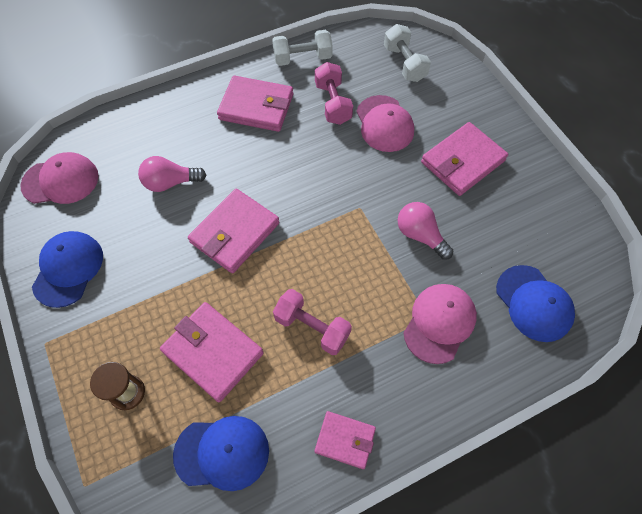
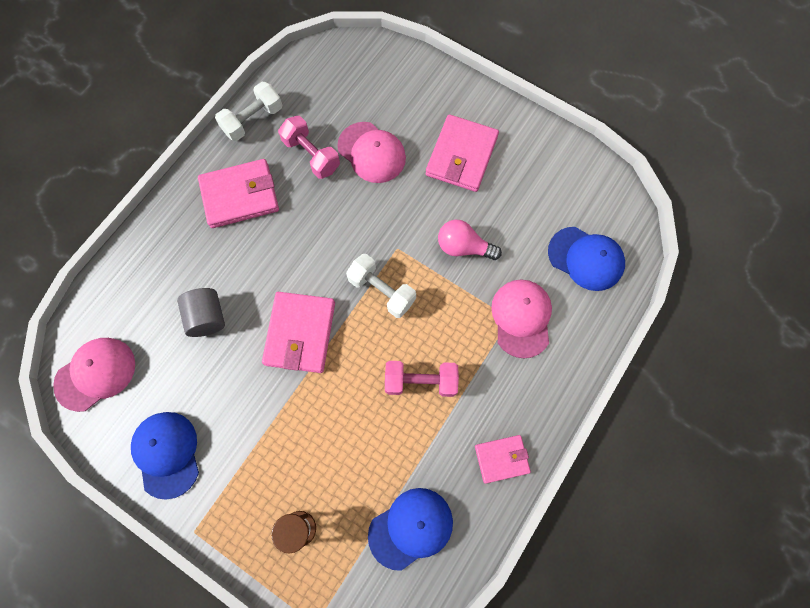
camera: 30 degrees left, 10 degrees up
(170, 182) = (207, 317): pink light bulb -> grey cylinder
(213, 352) = (350, 451): pink wallet -> none
(404, 63) = (354, 78): white dumbbell -> white dumbbell (382, 290)

